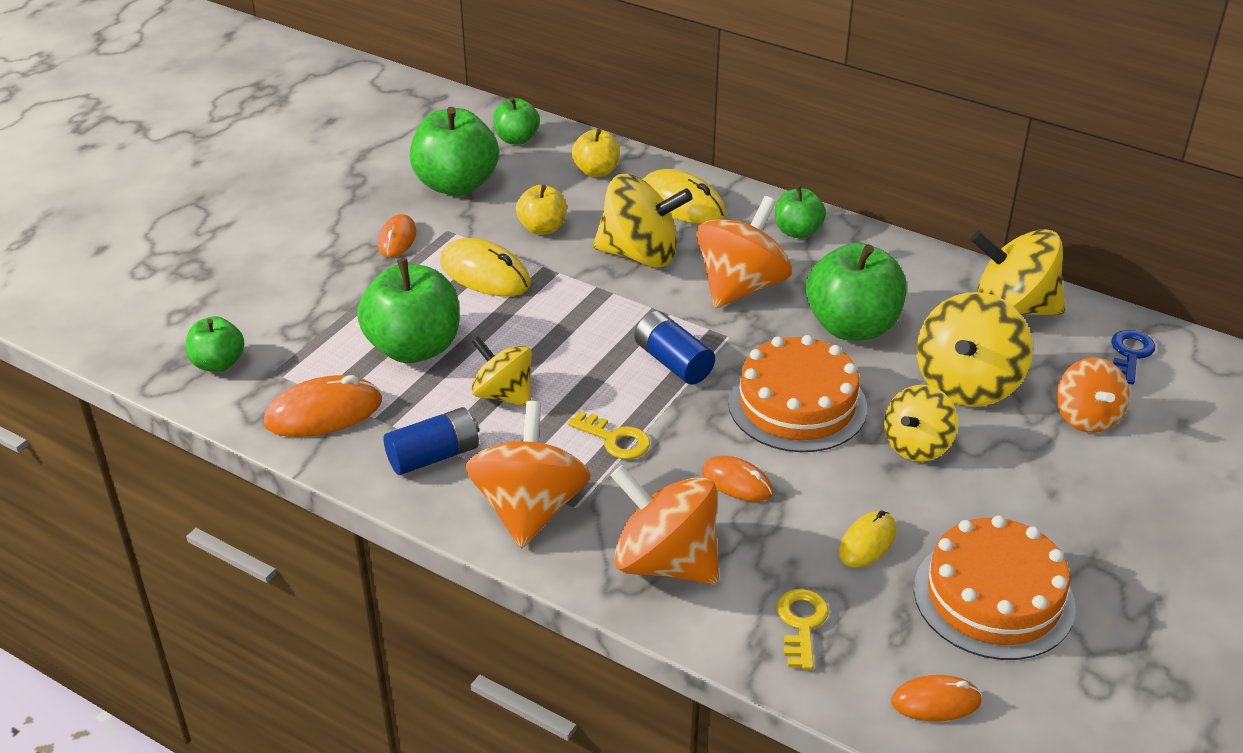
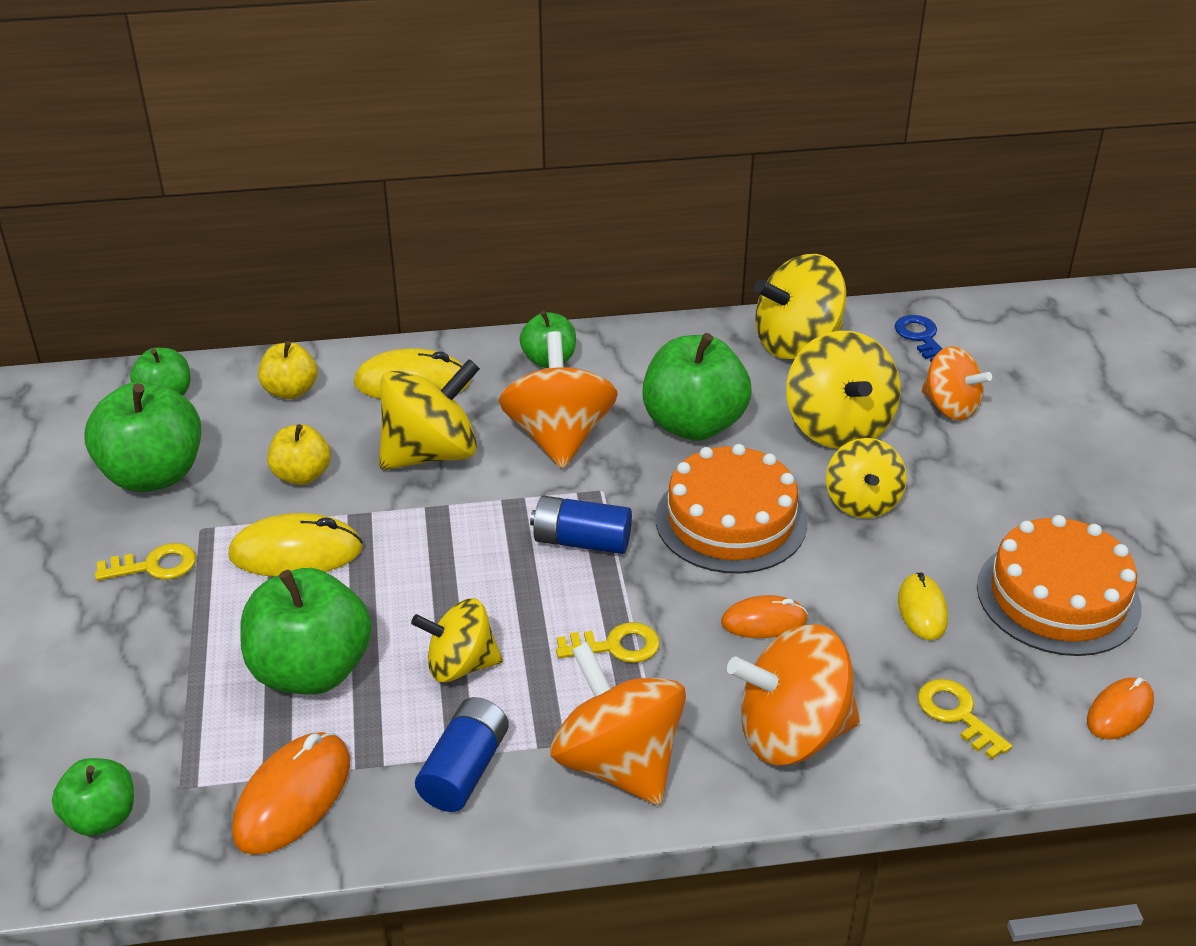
camera: 40 degrees left, 0 degrees up
(397, 239) = (154, 566): orange mouse -> yellow key

